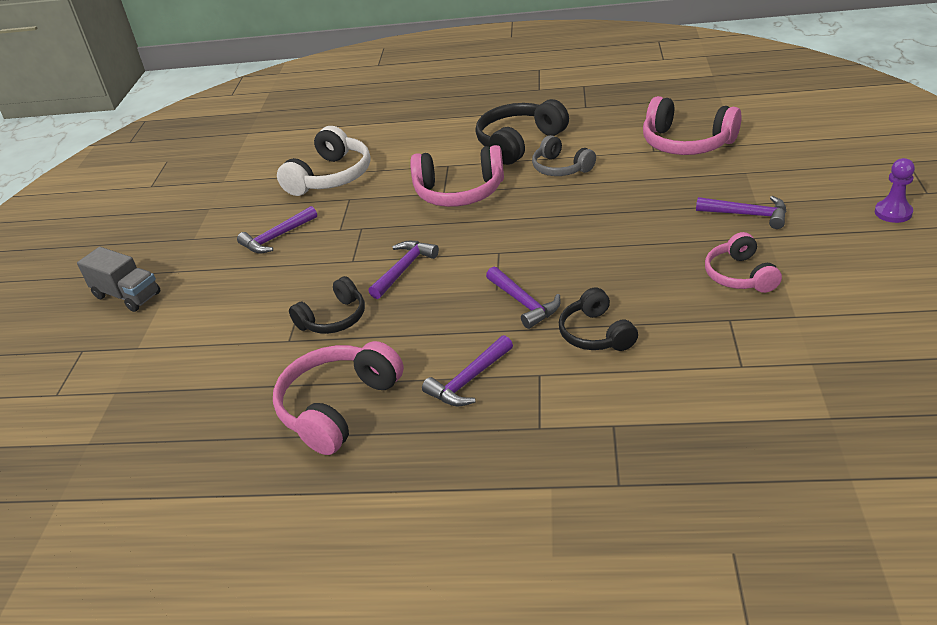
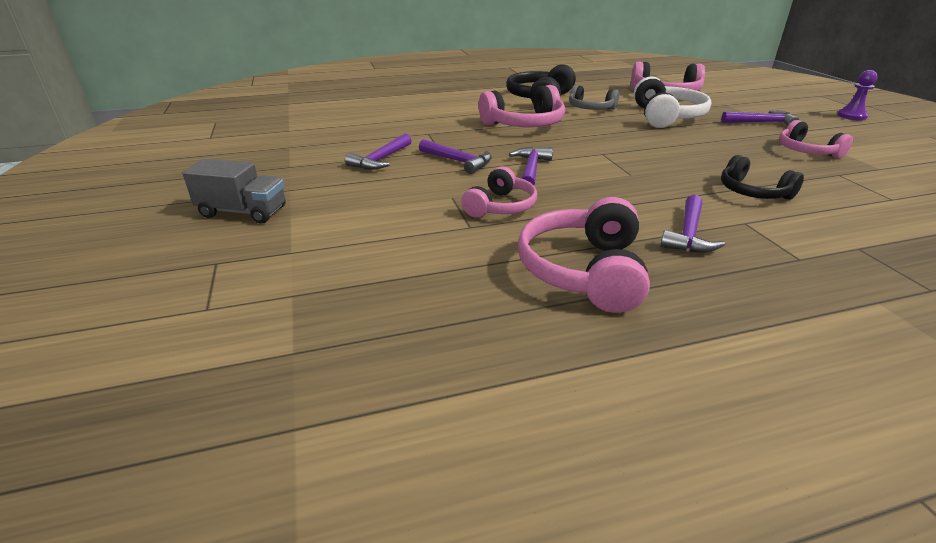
camera: 25 degrees left, 5 degrees down
(330, 177) = (396, 122): white headphones -> white headphones (666, 117)
(333, 318) = (500, 206): black headphones -> pink headphones
(524, 303) = (666, 180): purple hammer -> purple hammer (458, 161)

